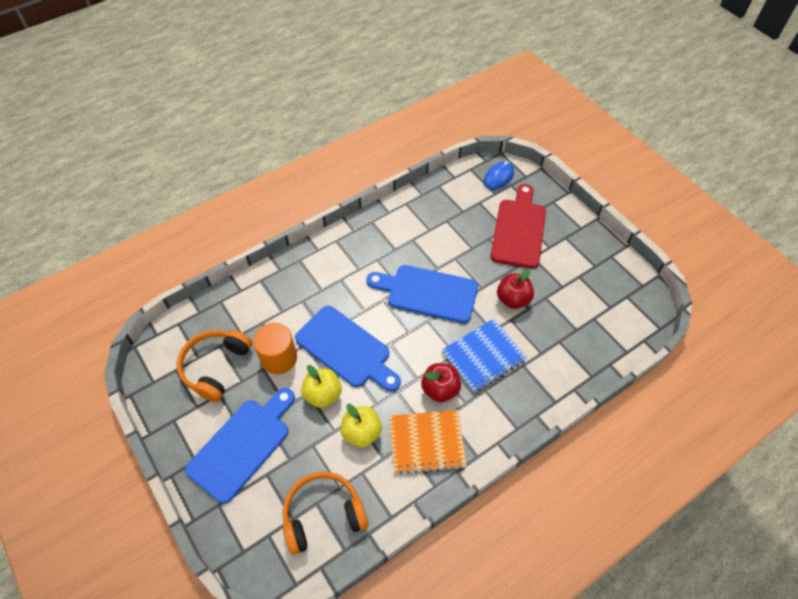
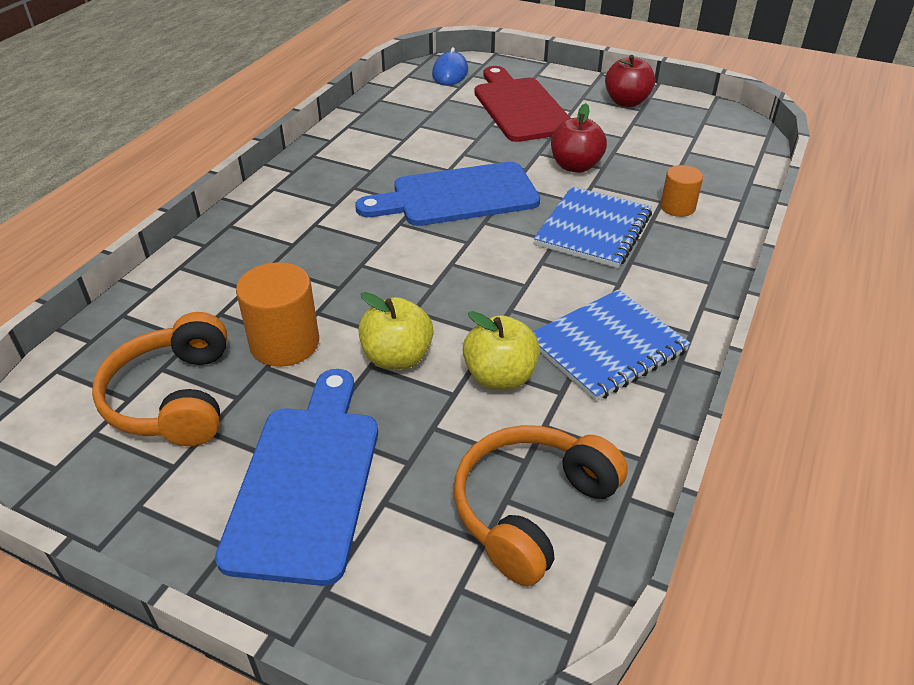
camera: 30 degrees left, 15 degrees down
(346, 349) = (389, 292): blue cutting board -> none
(427, 443) = (607, 347): orange notebook -> blue notebook
(440, 389) = (569, 283): red apple -> red apple (626, 102)
(547, 363) = (677, 207): none -> orange cylinder

